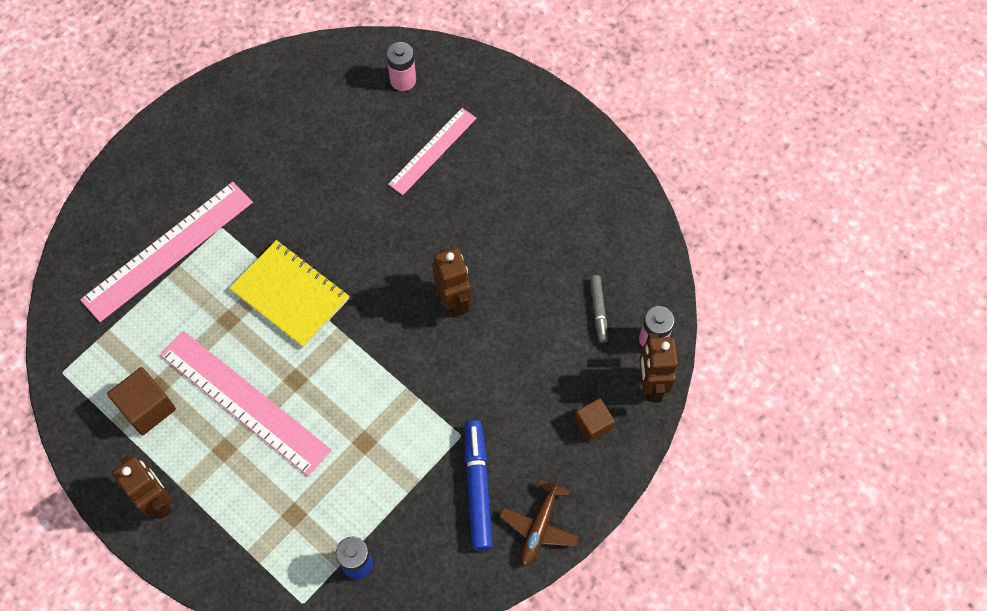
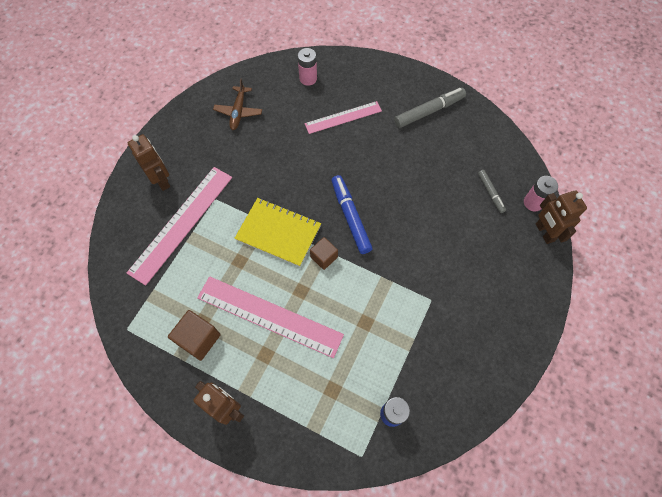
camera: 15 degrees left, 0 degrees up
(433, 151) = (343, 117): pink ruler -> pink ruler turned 45 degrees clockwise
(454, 301) = (392, 209): brown robot -> brown robot (161, 180)
(477, 487) = (456, 334): blue marker -> blue marker (350, 217)
(539, 526) = (510, 350): brown plane -> brown plane (238, 111)
(558, 170) = (429, 111): none -> grey marker
(593, 424) = (517, 269): brown cube -> brown cube (324, 257)

